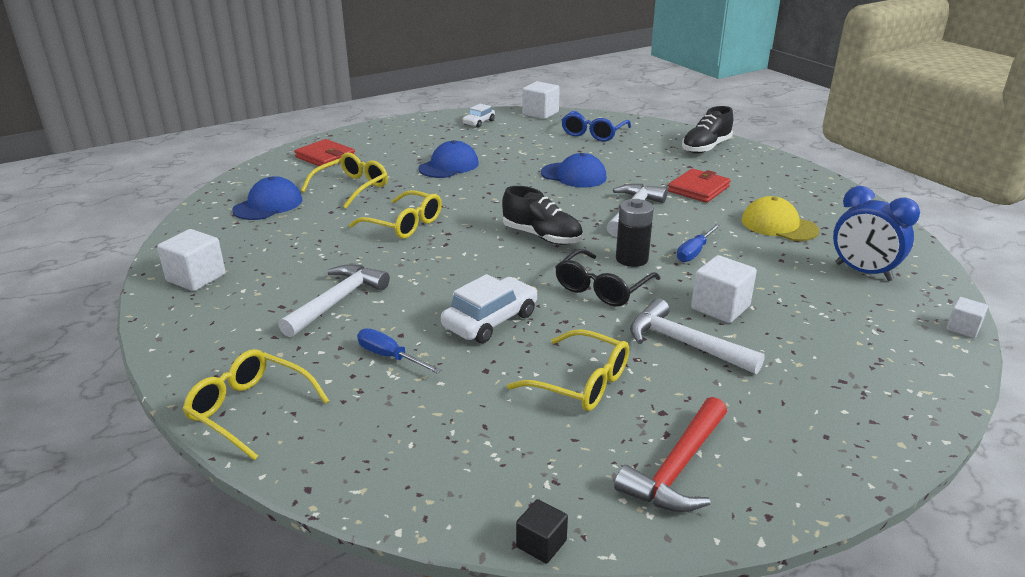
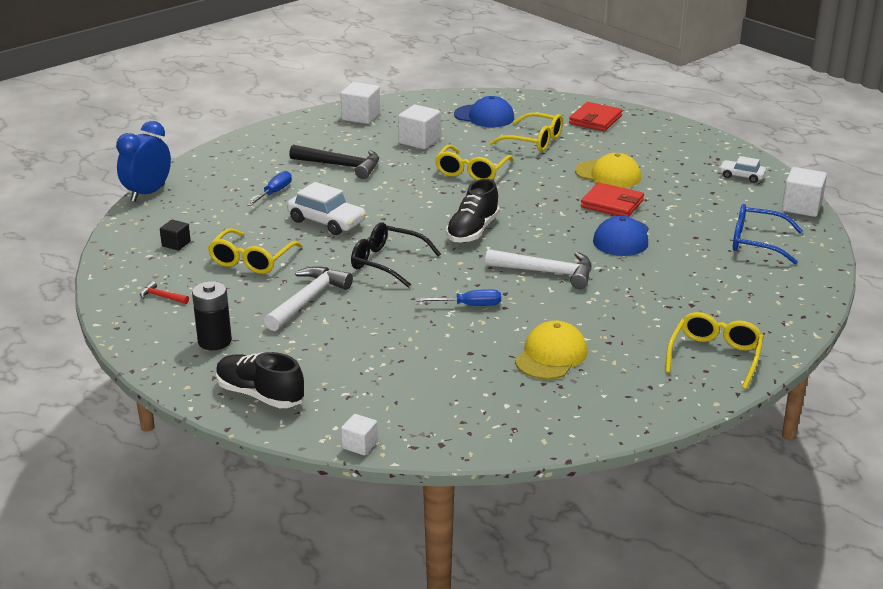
camera: 80 degrees right, 0 degrees up
(250, 410) = (214, 162): yellow glasses -> yellow glasses (714, 356)
(337, 301) = (340, 166): white hammer -> black hammer
(449, 166) = (608, 175): blue cap -> yellow cap
(541, 544) = (100, 256): black cube -> black cube (176, 244)
(631, 259) = (444, 274): black battery -> black battery (214, 341)
(678, 468) = (162, 297): red hammer -> red hammer, size x0.47
(694, 252) = (469, 305): blue screwdriver -> blue screwdriver turned 150 degrees clockwise
(698, 189) = (625, 309): red wallet -> red wallet (612, 204)
(706, 147) = (762, 316): black shoe -> black shoe (260, 395)
(720, 307) = (368, 317): white cube -> white cube (419, 141)
(863, 272) = (458, 399): blue clock -> blue clock (148, 193)

